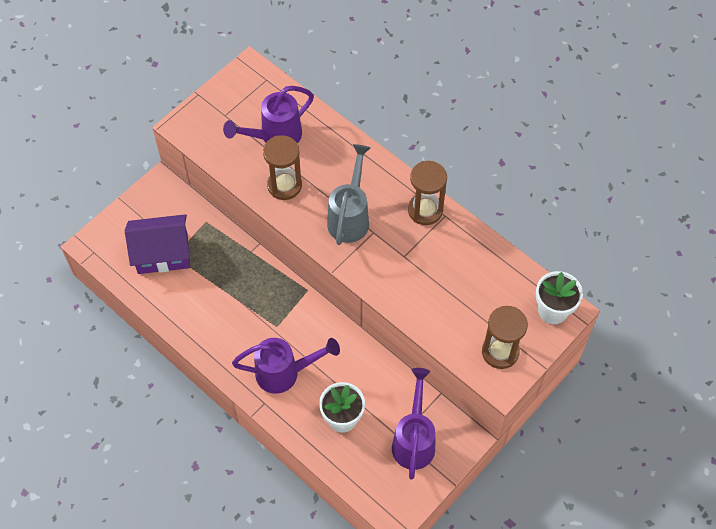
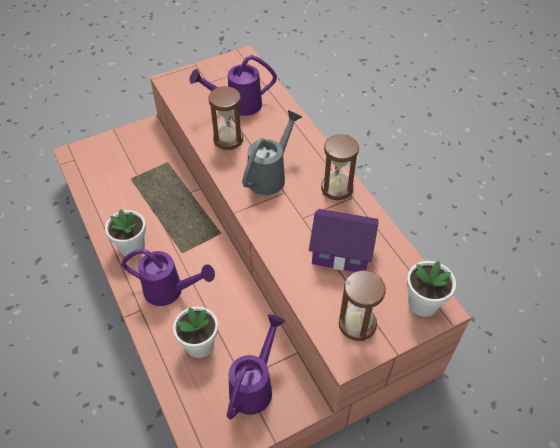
camera: 20 degrees right, 10 degrees down
(163, 254) = (123, 174): purple house -> purple house (341, 252)
(219, 337) = (132, 247): none -> white flower pot

